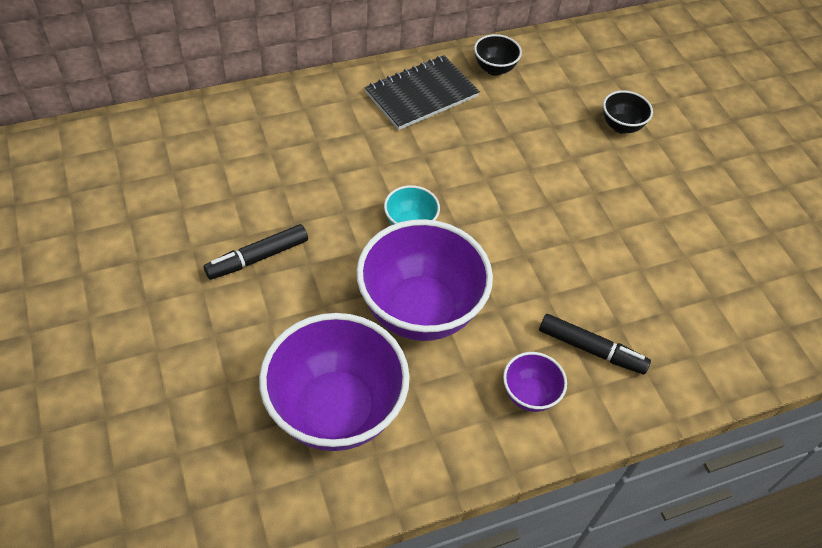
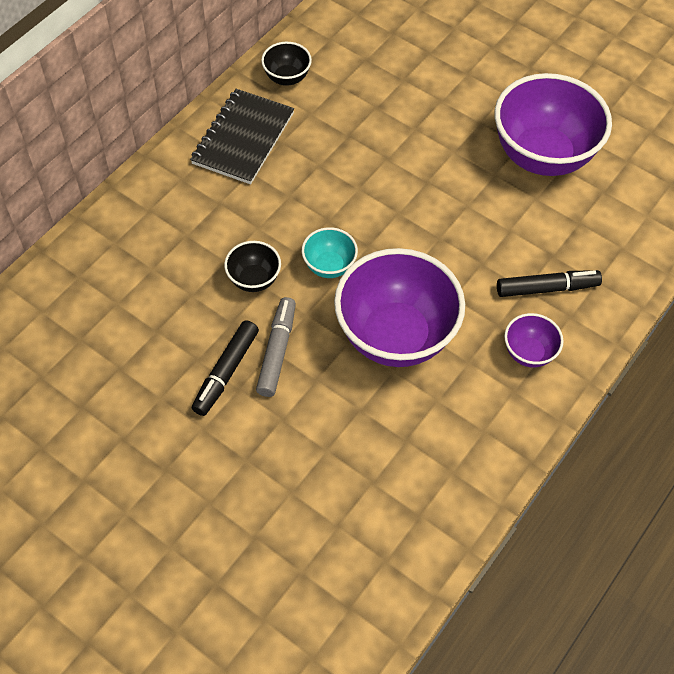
camera: 30 degrees left, 5 degrees up
(311, 265) = (277, 351): none -> grey marker
(336, 410) = (395, 458): purple bowl -> purple bowl (542, 156)
(621, 126) = (432, 76): black bowl -> black bowl (254, 280)

